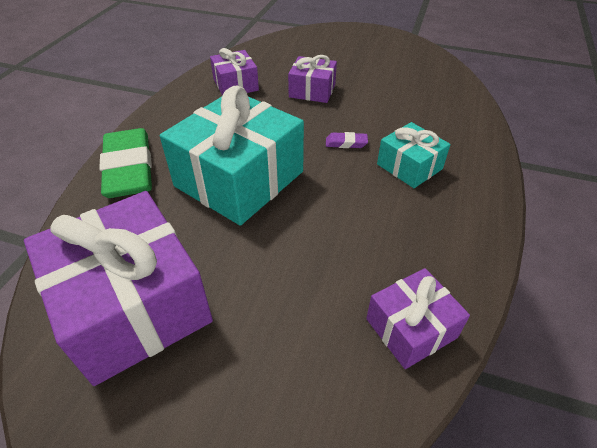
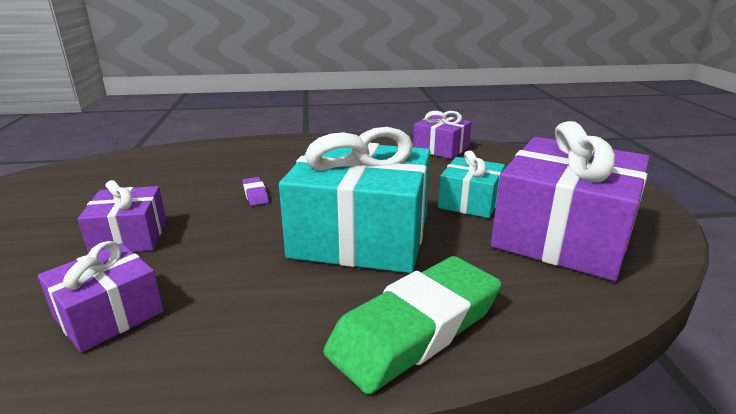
camera: 115 degrees left, 20 degrees down
(409, 166) = (278, 165): turquoise gift -> turquoise gift (470, 202)

